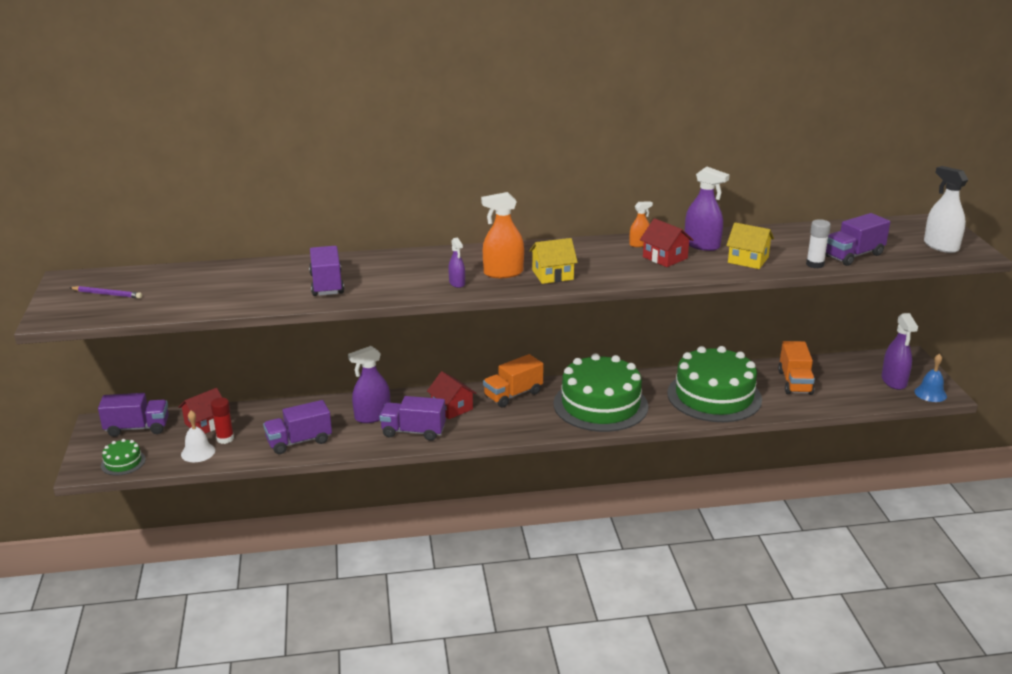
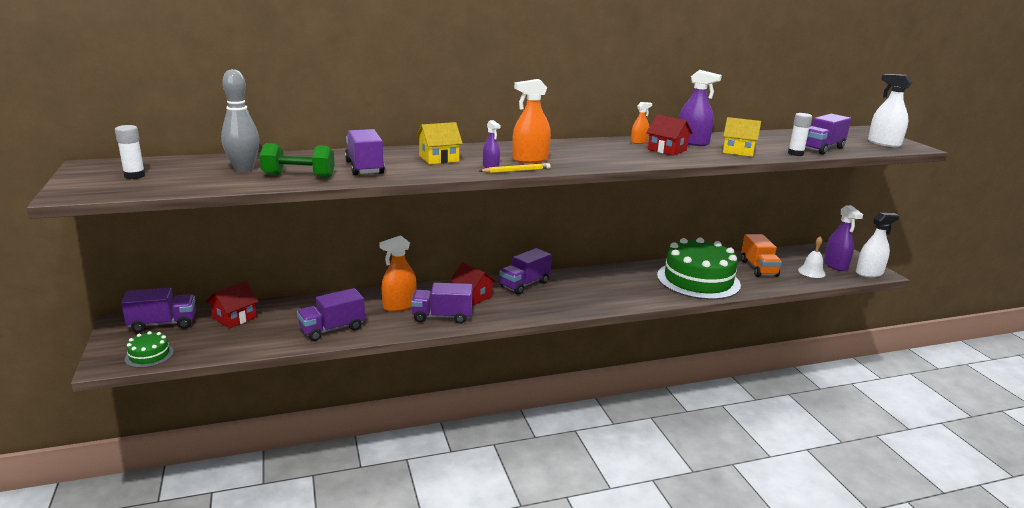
camera: 10 degrees left, 5 degrees down
(107, 294) = (134, 176): purple pencil -> white glue stick
(198, 452) = (229, 343): white bell -> white bell (811, 272)
(209, 286) = (244, 169): none -> grey bowling pin
(225, 439) = (256, 330): red glue stick -> none
(260, 296) = (299, 176): none -> green dumbbell
(372, 416) = (399, 305): purple spray bottle -> orange spray bottle
(481, 290) = (516, 171): none -> yellow pencil
(513, 395) = (524, 284): orange truck -> purple truck
(552, 275) = (576, 160): yellow house -> yellow house (439, 158)
(600, 405) = (604, 290): green cake -> none
(930, 393) = (869, 273): blue bell -> white spray bottle

